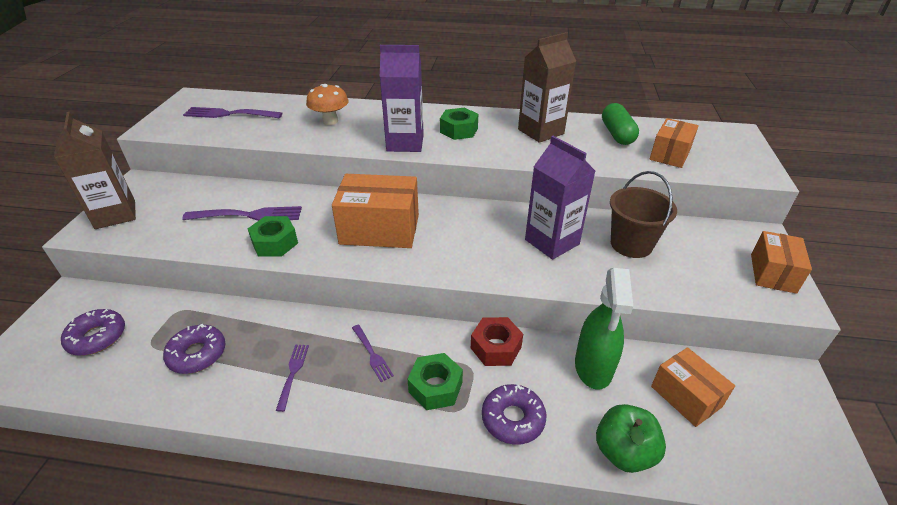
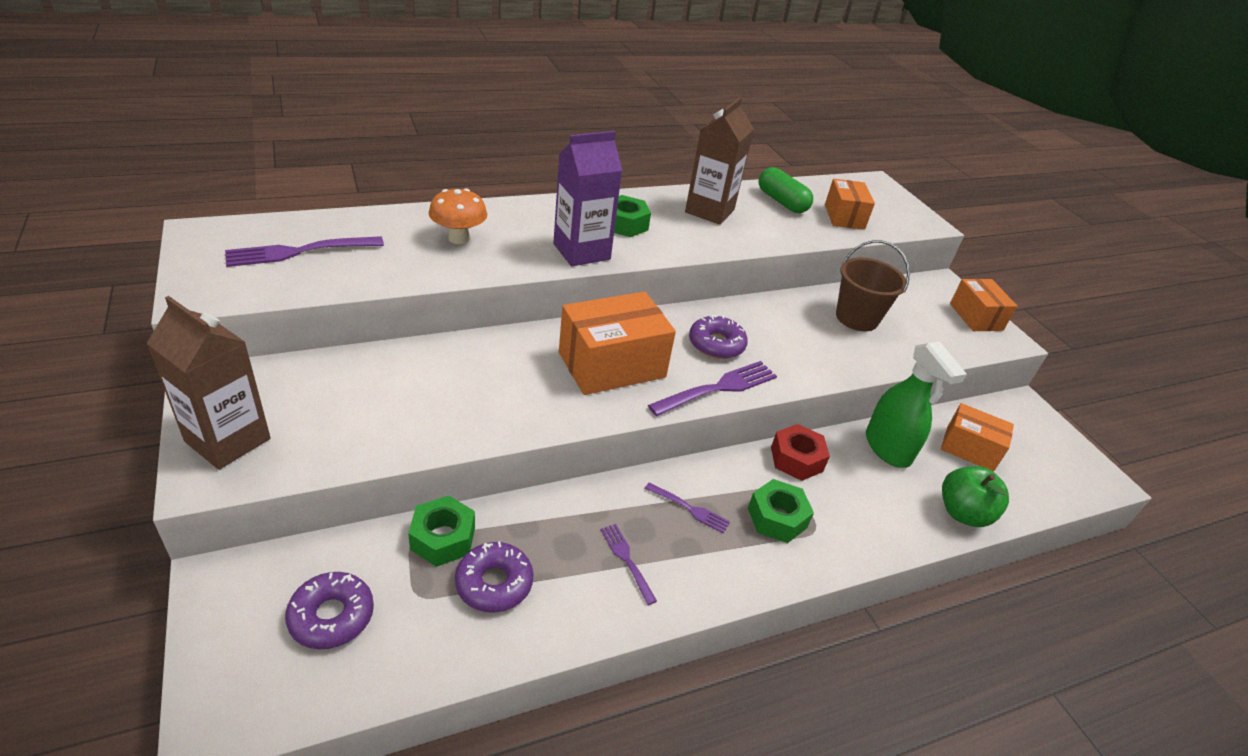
camera: 35 degrees left, 0 degrees up
(247, 215) = (432, 390): purple fork -> purple fork (717, 389)
(275, 243) = (505, 415): green nut -> green nut (443, 538)
(513, 419) = (864, 520): purple donut -> purple donut (716, 344)
(552, 242) = (790, 333): purple carton -> none

